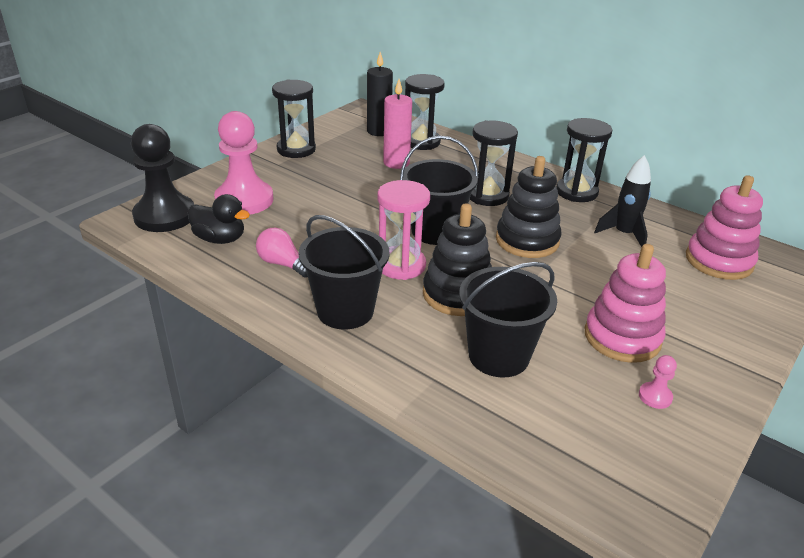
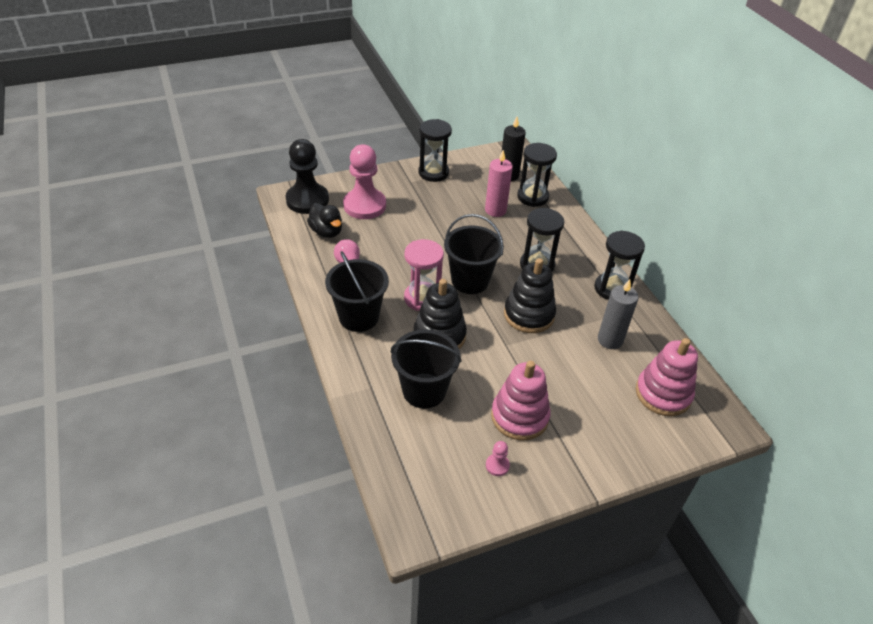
camera: 30 degrees right, 10 degrees up
(623, 234) = (610, 340): black rocket -> grey candle

